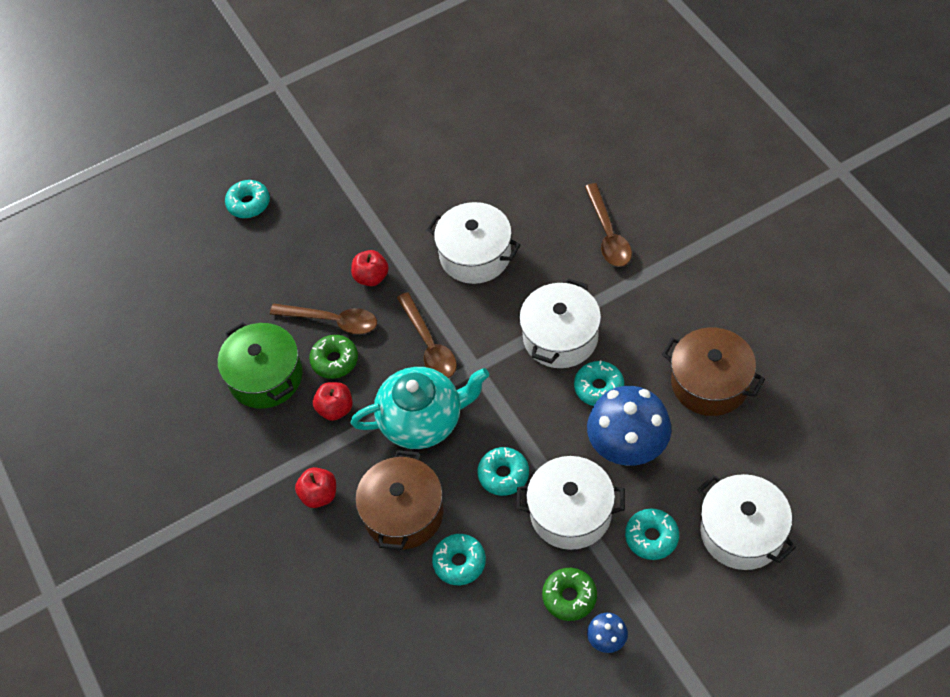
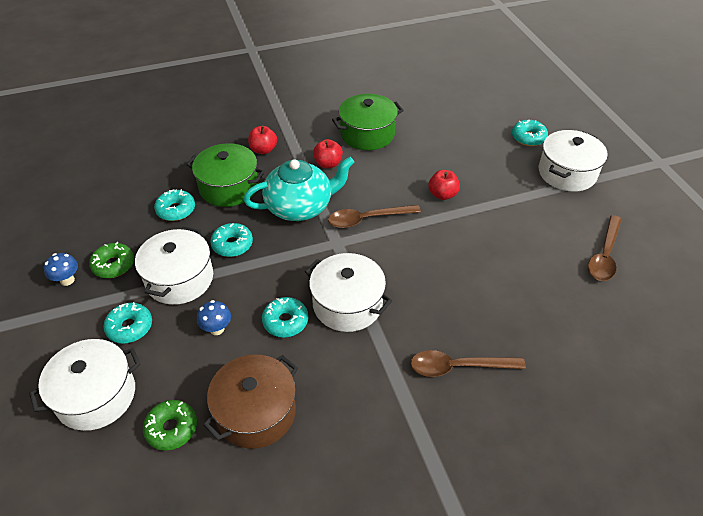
camera: 95 degrees right, 10 degrees down
(332, 321) = (406, 169): brown spoon -> brown spoon (604, 255)
(335, 360) = (369, 167): green donut -> green donut (171, 428)
(403, 513) = (229, 187): brown pot -> green pot
(423, 420) = (300, 207): turquoise teapot -> turquoise teapot turned 105 degrees counterclockwise
(475, 255) = (452, 261): white pot -> white pot (567, 173)
(627, 449) = (217, 329): blue mushroom -> blue mushroom, size x0.45

